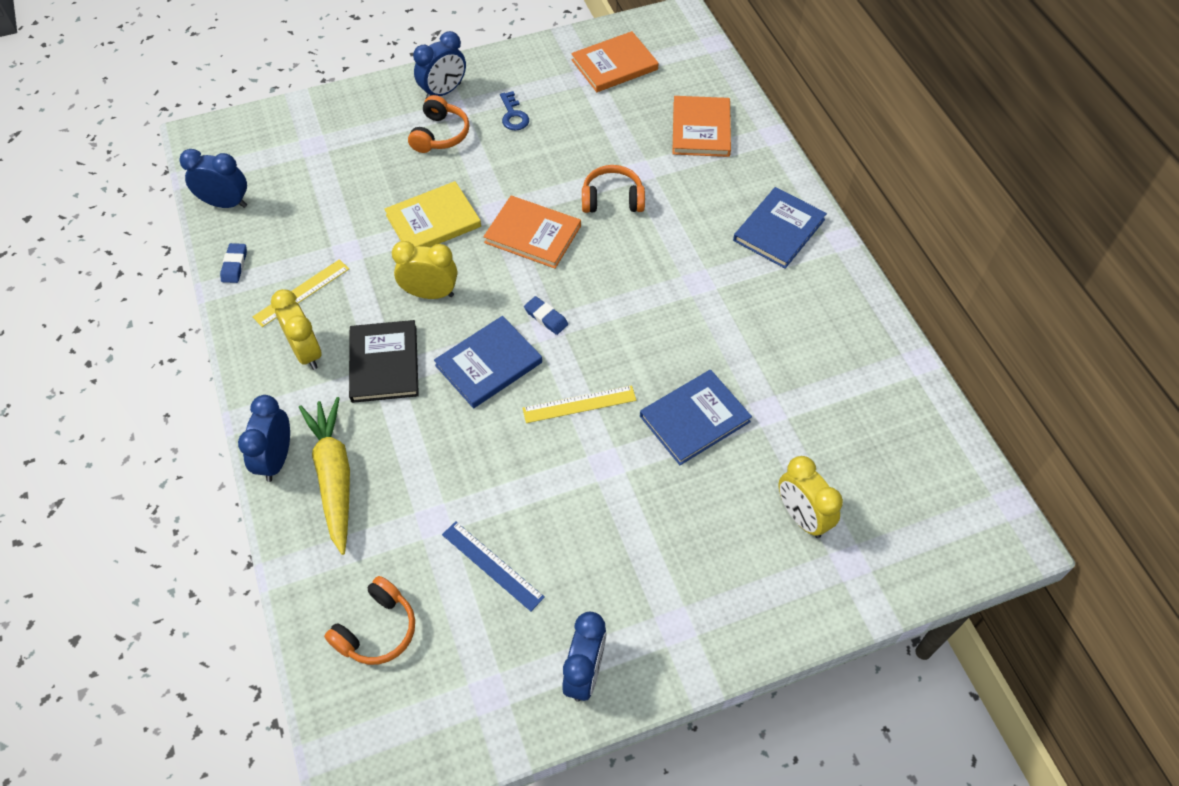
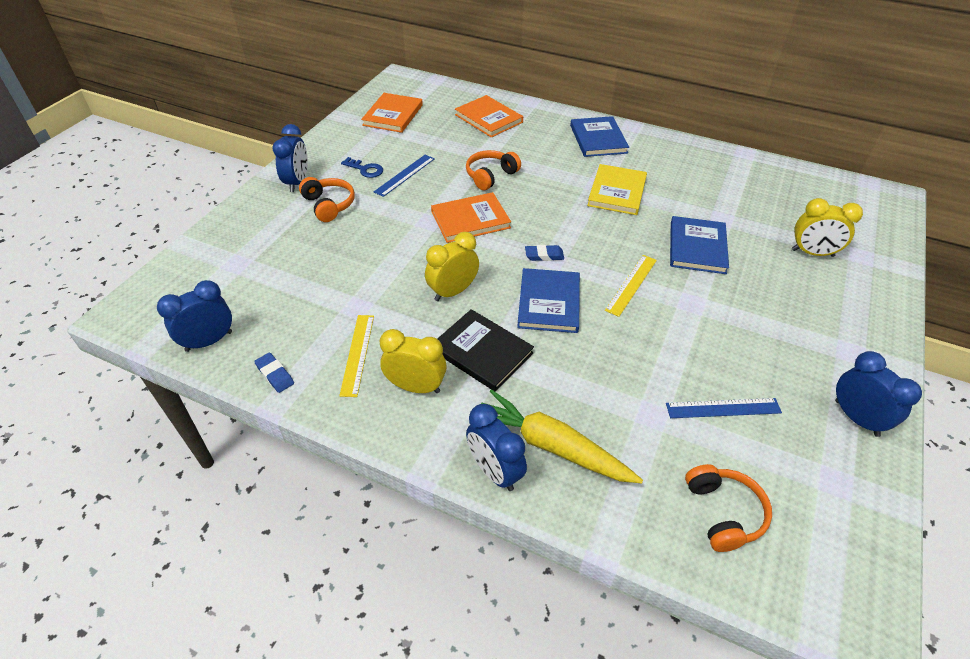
camera: 45 degrees left, 10 degrees down
(433, 221) = (394, 252): yellow book -> yellow book (617, 192)
(538, 145) = (404, 175): none -> blue ruler

